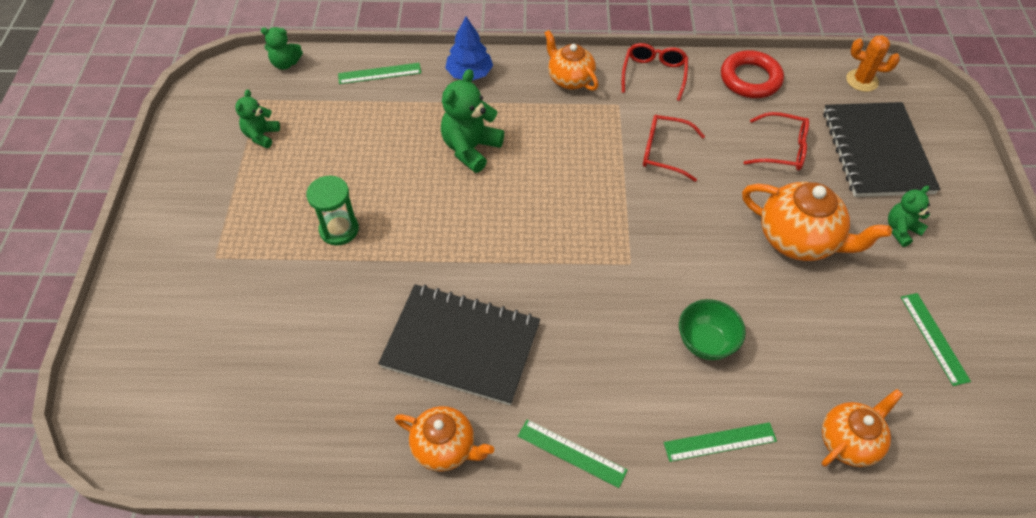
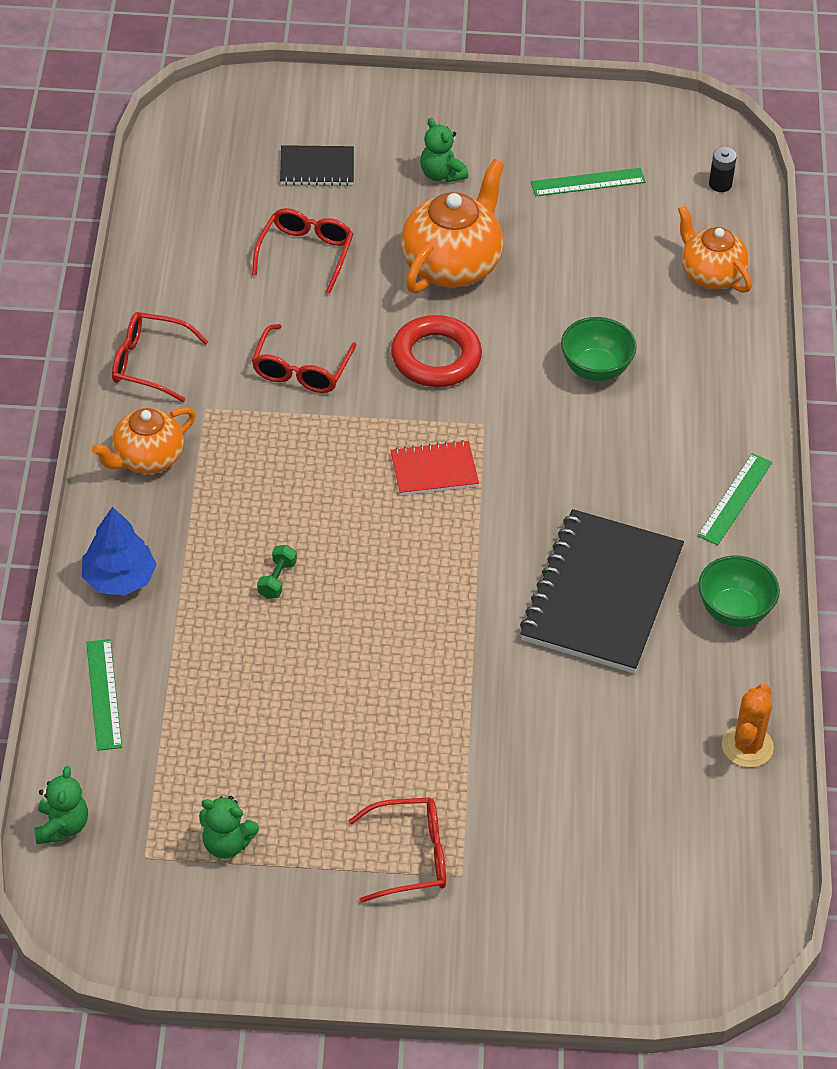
camera: 90 degrees left, 5 degrees down
(235, 228) = (411, 856): none -> red glasses
(339, 229) = (418, 730): green hourglass -> none
(445, 447) = (734, 611): orange teapot -> green bowl
(471, 148) = (277, 579): green teddy bear -> green dumbbell
(579, 233) = (434, 470): none -> red notebook
(720, 442) = (716, 374): green ruler -> none
(750, 79) = (171, 263): red ring -> red ring (436, 357)
(862, 80) = (188, 153): orange cactus -> orange cactus (747, 746)
(876, 151) = (317, 168): black notebook -> black notebook, size x0.49
(977, 454) = (720, 184): none -> black battery

